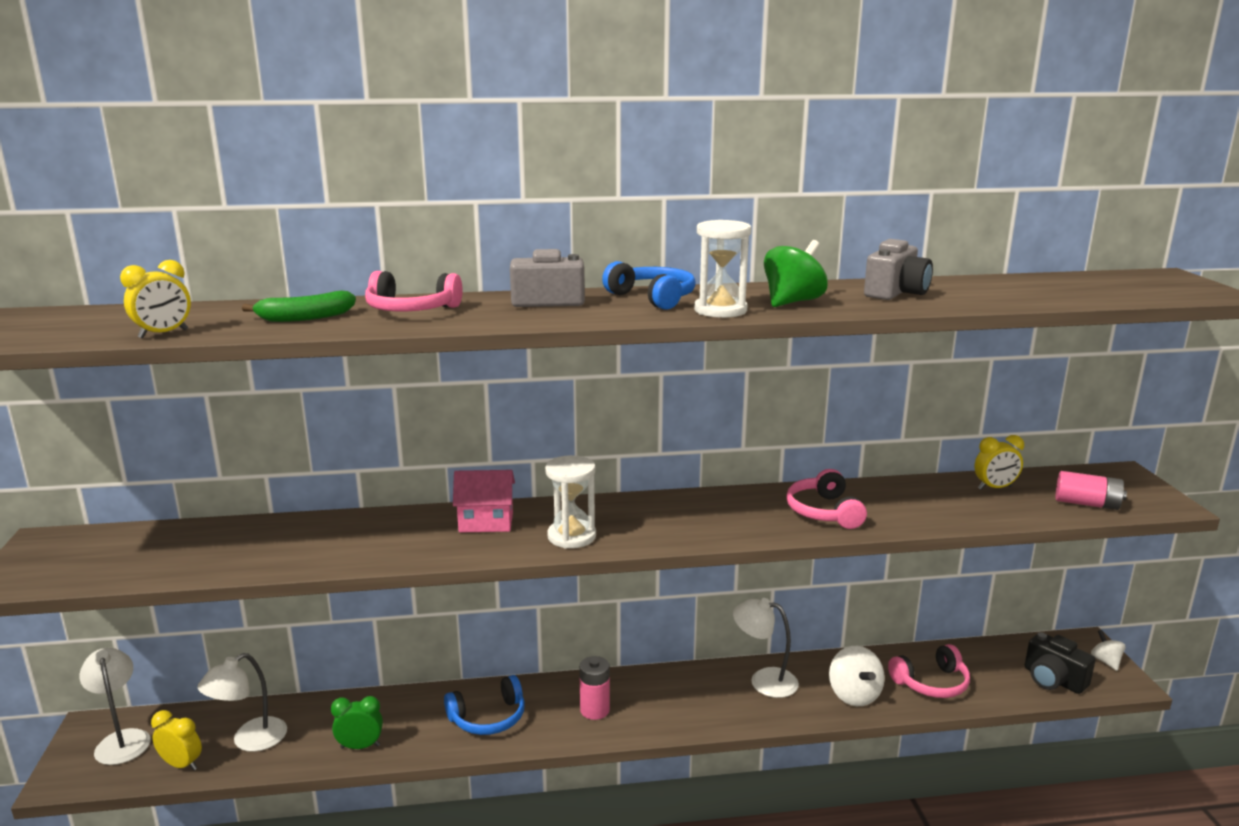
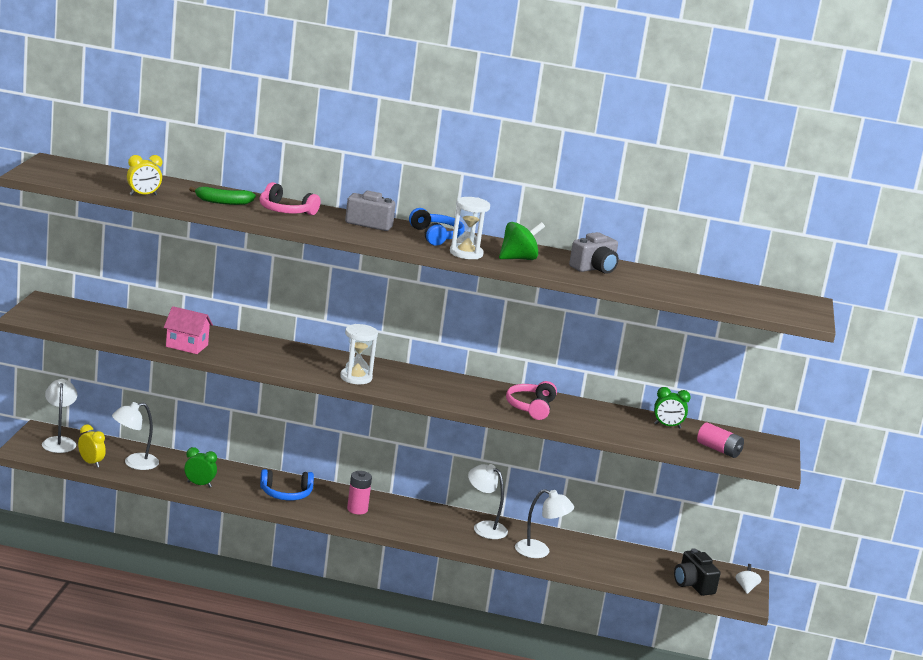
camera: 15 degrees right, 0 degrees up
(486, 522) = (309, 357): pink house -> pink house (187, 346)
(854, 695) = (539, 551): white spinning top -> white lamp
(931, 683) = (601, 561): pink headphones -> none
(994, 488) = (667, 426): yellow clock -> green clock

